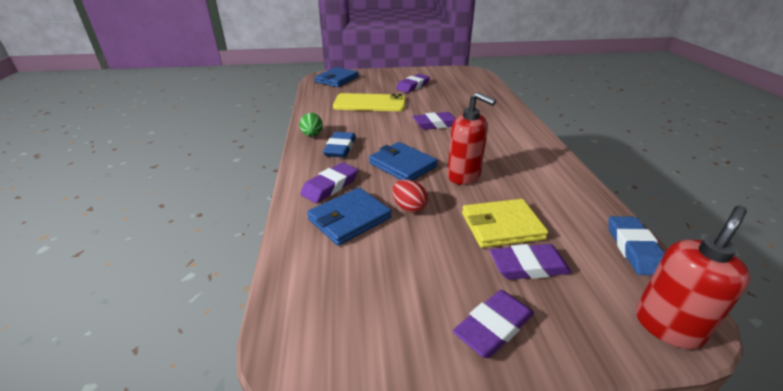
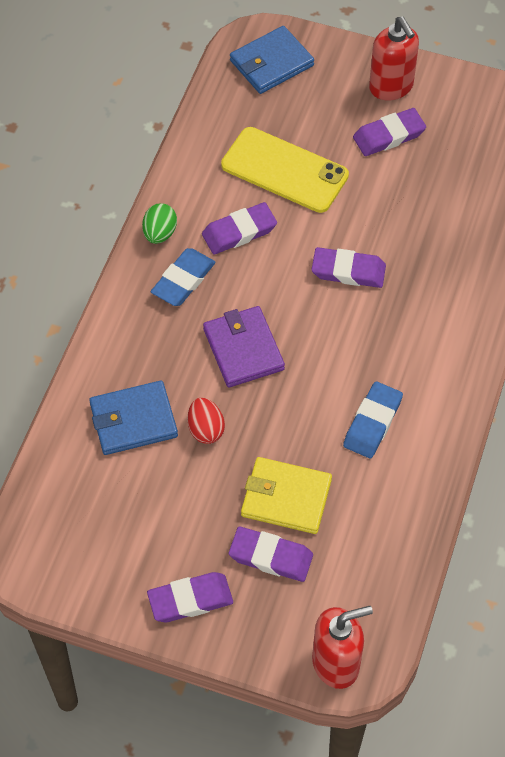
camera: 25 degrees right, 25 degrees up
(330, 186) = (136, 356): purple eraser -> purple eraser (239, 232)
(402, 165) = (243, 349): blue wallet -> purple wallet
(464, 176) = (305, 401): red soap dispenser -> red soap dispenser (391, 87)
(634, 249) = (396, 583): blue eraser -> blue eraser (372, 423)

